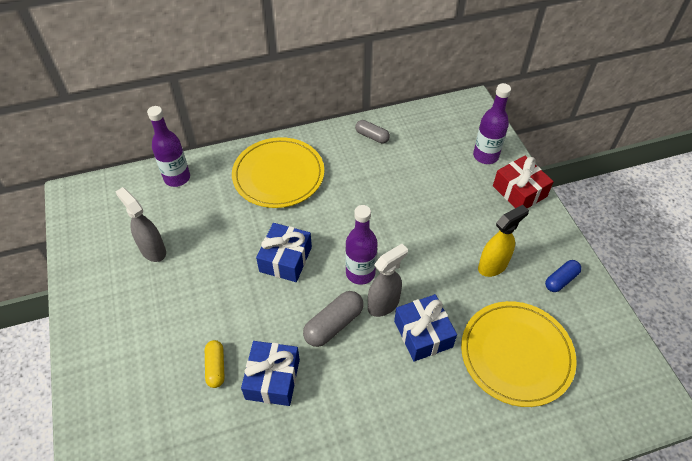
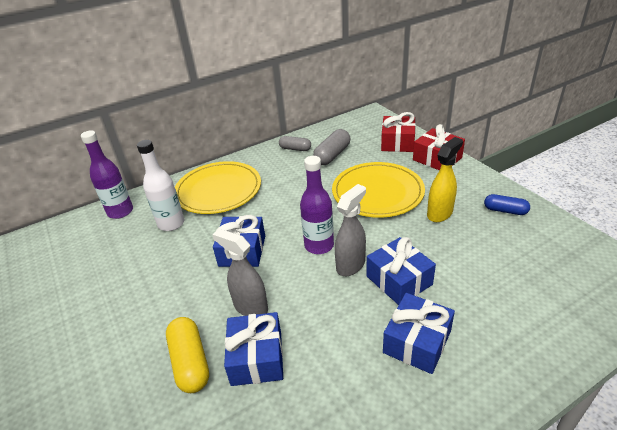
camera: 10 degrees left, 15 degrees down
(153, 250) = (103, 273): grey spray bottle -> grey spray bottle (250, 307)
(216, 367) = (190, 362): yellow capsule -> yellow capsule, size x1.53
(224, 207) = (171, 224): none -> white bottle
(334, 324) = (307, 293): grey capsule -> grey capsule (332, 155)
(416, 402) = (417, 342): none -> blue gift
(485, 156) = (397, 142): purple bottle -> red gift
(516, 354) = (496, 276): yellow plate -> yellow plate (377, 192)
(561, 280) = (505, 210): blue capsule -> blue capsule turned 75 degrees clockwise

